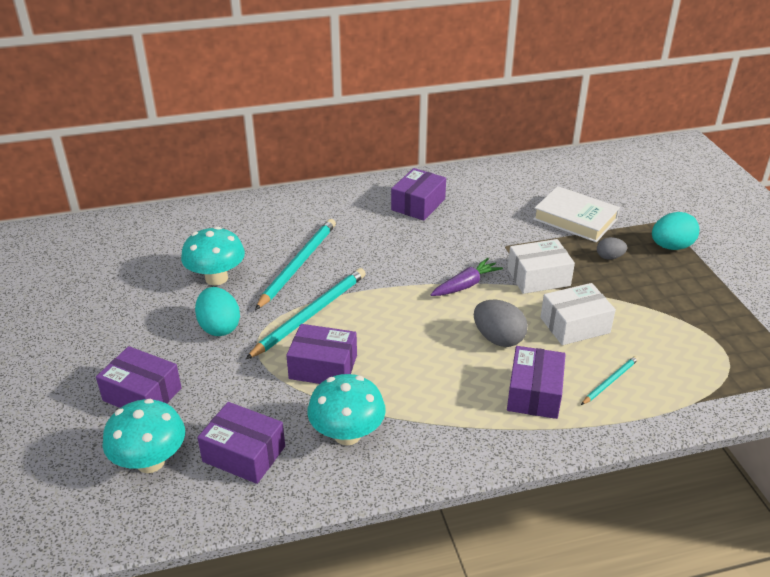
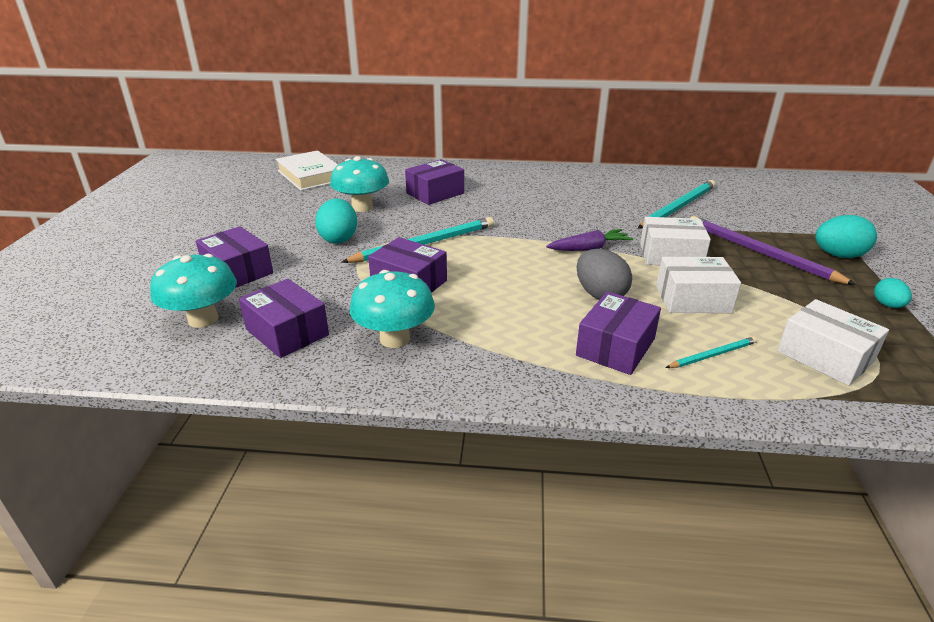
camera: 20 degrees right, 5 degrees down
(298, 264) = (438, 209): turquoise pencil -> turquoise pencil (678, 207)
(418, 204) = (576, 187): purple box -> purple box (435, 193)
(575, 219) = (733, 219): white book -> white book (310, 175)
(609, 257) = (759, 252): grey egg -> purple pencil
(689, 361) = (824, 356): none -> white box
(720, 295) = (887, 305): none -> turquoise egg

